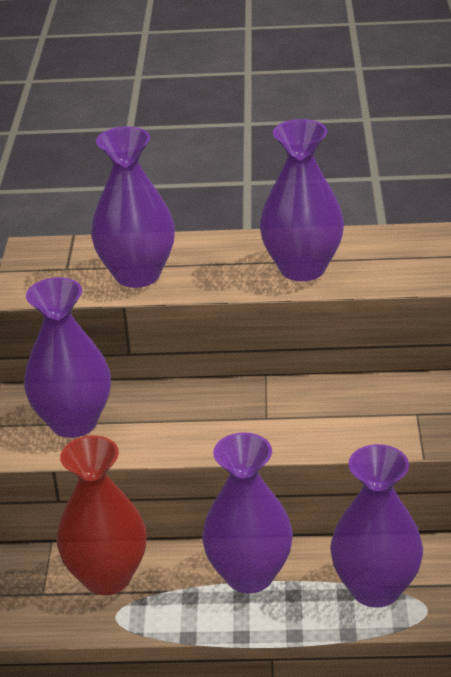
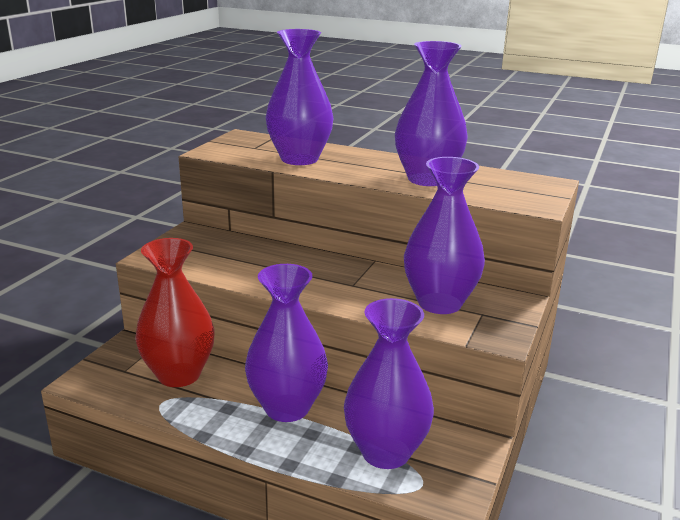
camera: 20 degrees right, 10 degrees down
(74, 422) = (208, 252): purple vase -> purple vase (439, 303)

